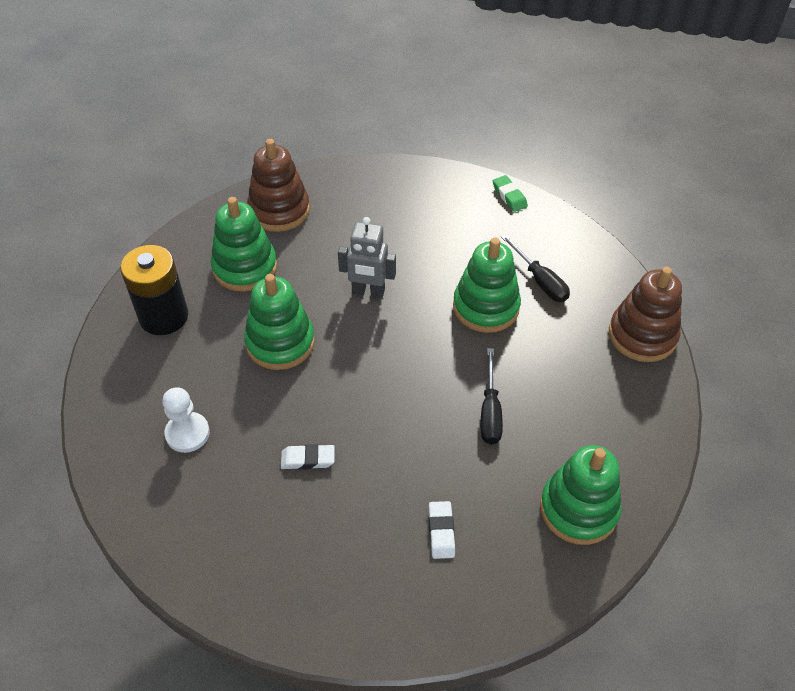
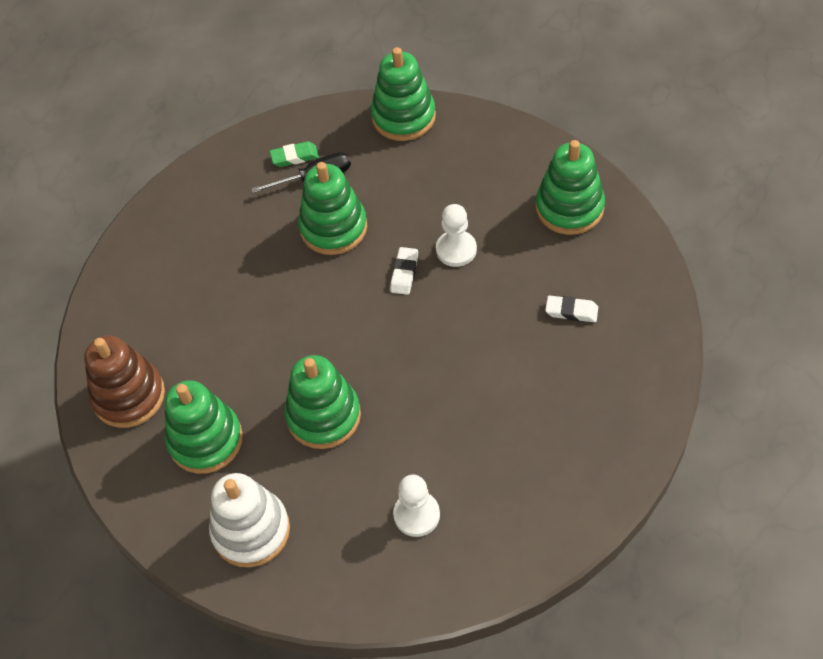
camera: 70 degrees left, 5 degrees up
(164, 316) = (251, 530): black battery -> white stacking toy
(308, 459) = (473, 407): white eraser -> white eraser (404, 273)
(368, 292) = (281, 325): grey robot -> none
(490, 411) = (456, 250): black screwdriver -> white pawn
(509, 196) = (193, 177): green eraser -> green eraser (295, 157)
(642, 335) = (403, 117): brown stacking toy -> green stacking toy

